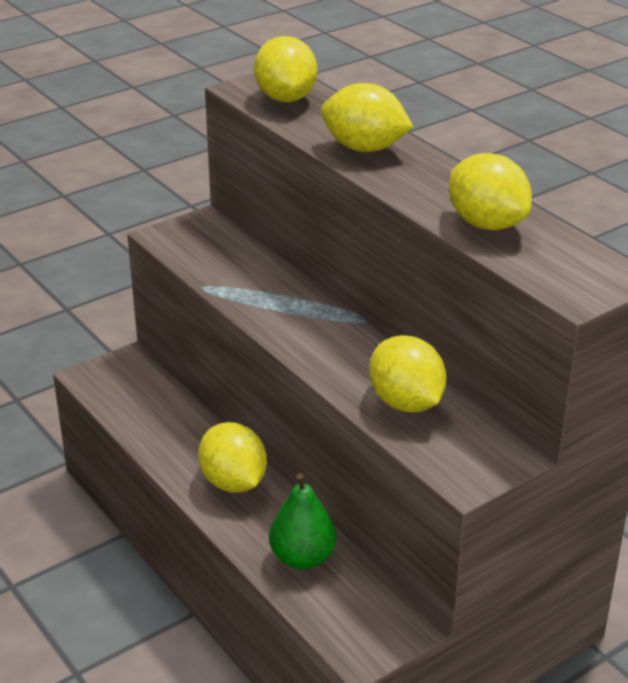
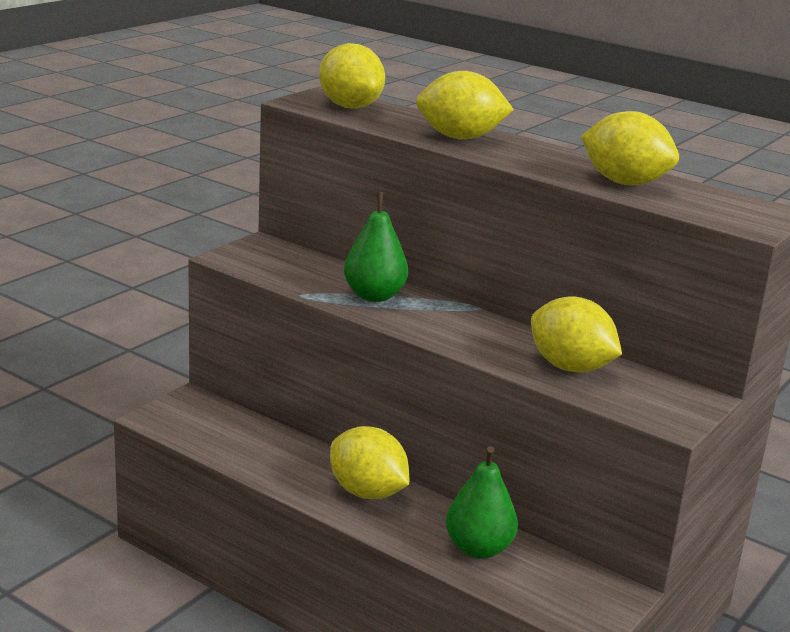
camera: 20 degrees left, 10 degrees down
(271, 295) = (374, 296): none -> green pear

